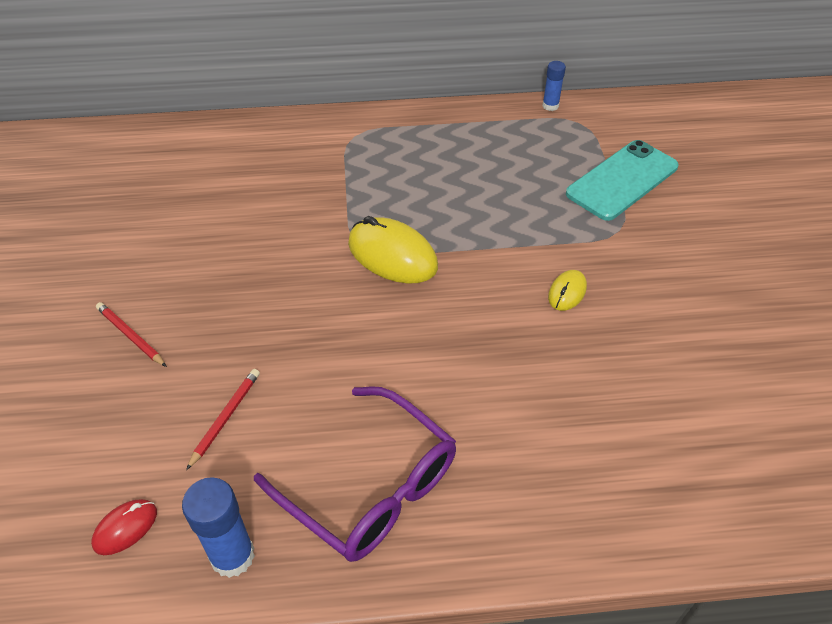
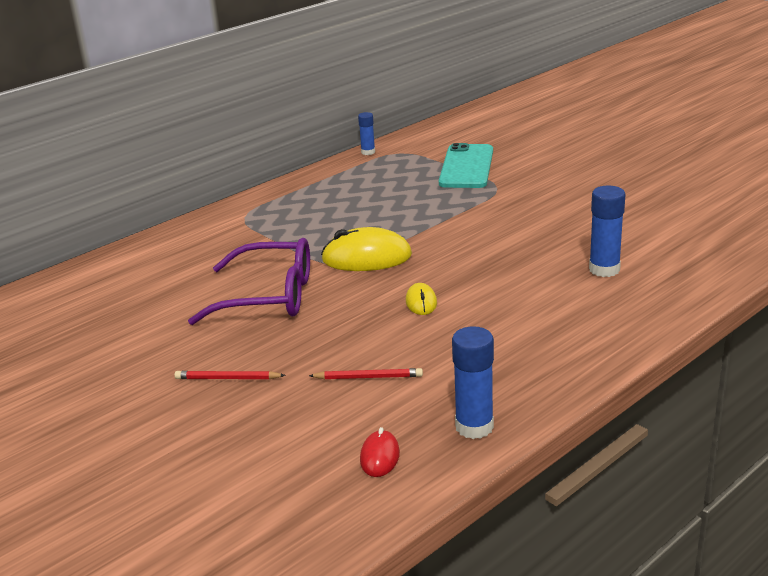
camera: 35 degrees left, 20 degrees down
(225, 418) = (368, 377): red pencil -> red pencil turned 105 degrees clockwise
(370, 486) = (514, 355): purple glasses -> purple glasses (268, 296)
(567, 292) = (506, 225): yellow mouse -> yellow mouse (421, 302)
(593, 426) = (604, 269): none -> blue glue stick

